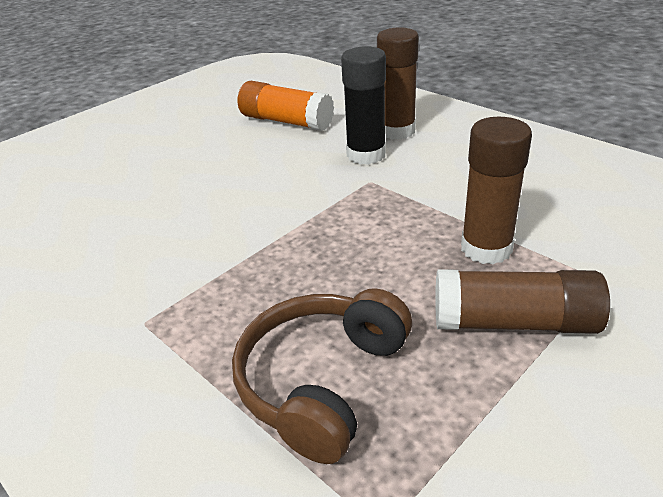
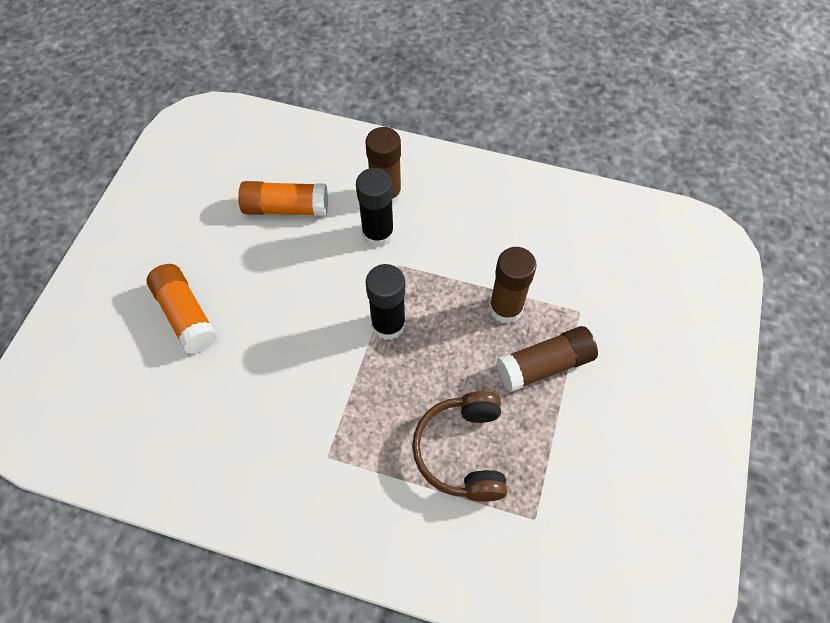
camera: 30 degrees left, 25 degrees up
(124, 168) = (186, 315): none -> orange glue stick
(320, 225) = (388, 324): none -> black glue stick

